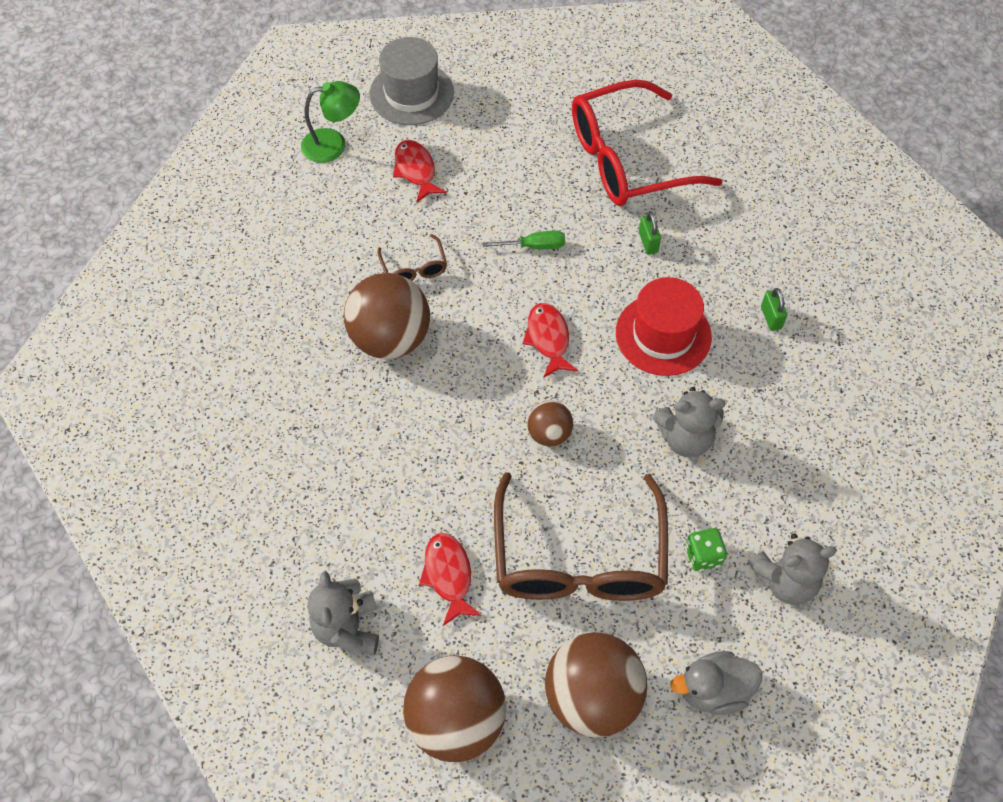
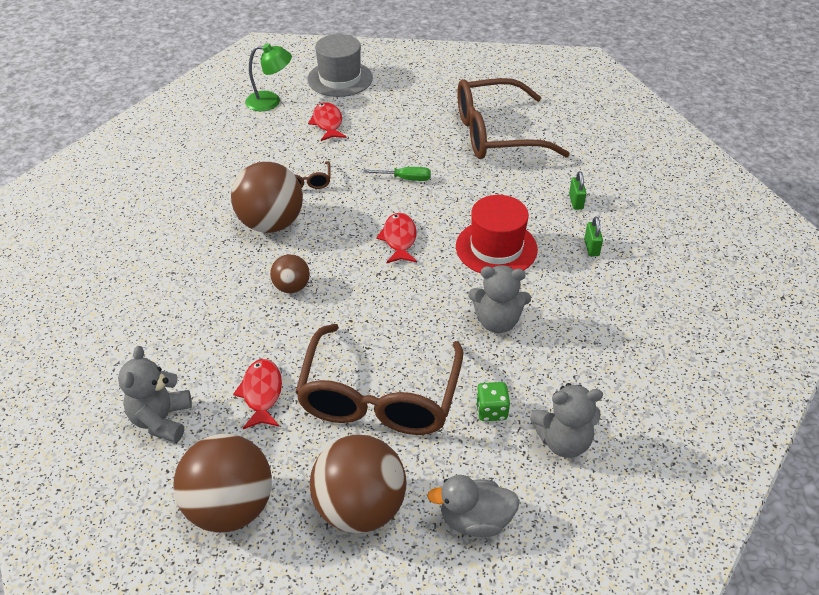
camera: 10 degrees right, 15 degrees down
(549, 433) = (380, 303): brown ball -> brown ball (292, 287)
(626, 160) = (495, 134): red glasses -> brown glasses
(648, 242) = (499, 186): green padlock -> green padlock (576, 202)

